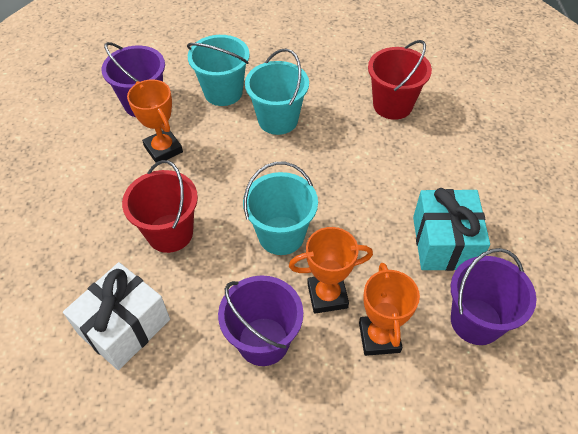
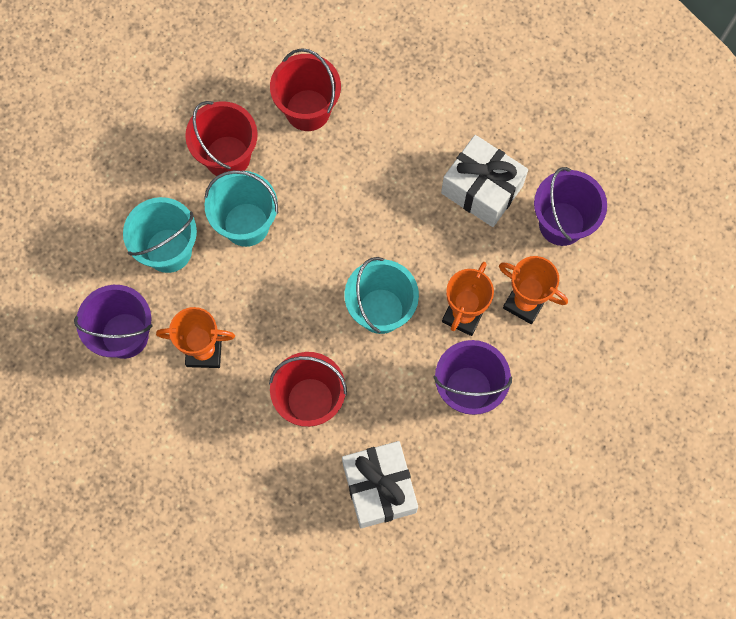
camera: 55 degrees left, 20 degrees up
(316, 84) = (227, 157): none -> red bucket
(444, 242) = (482, 189): turquoise gift -> white gift

